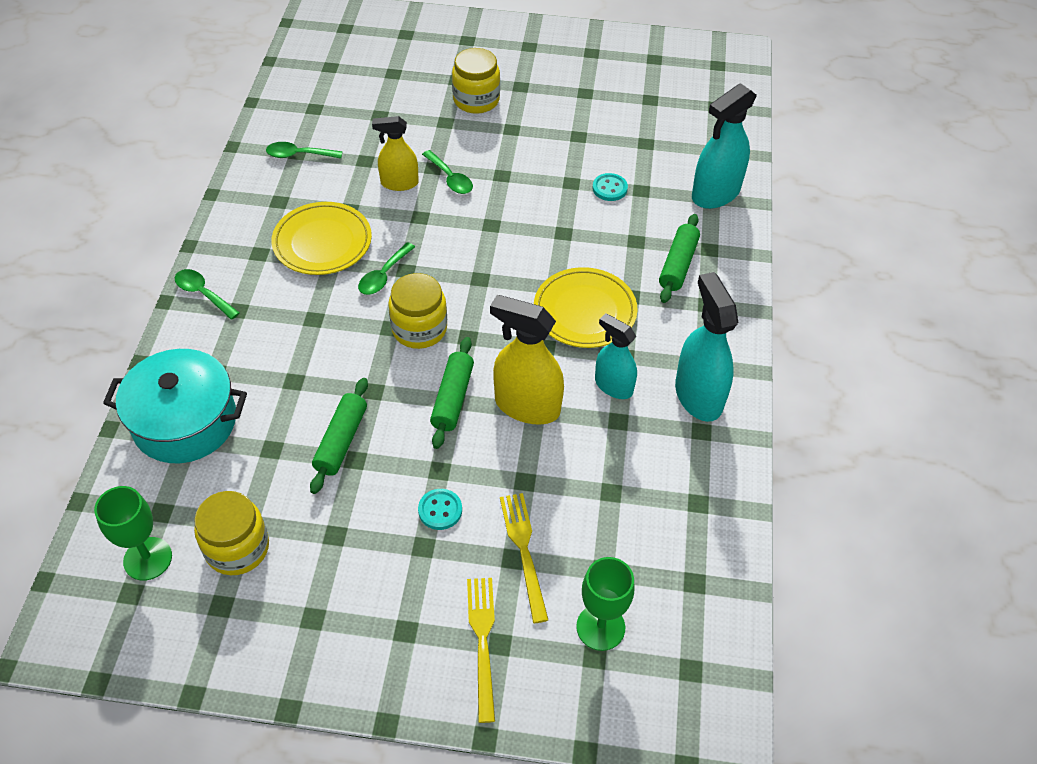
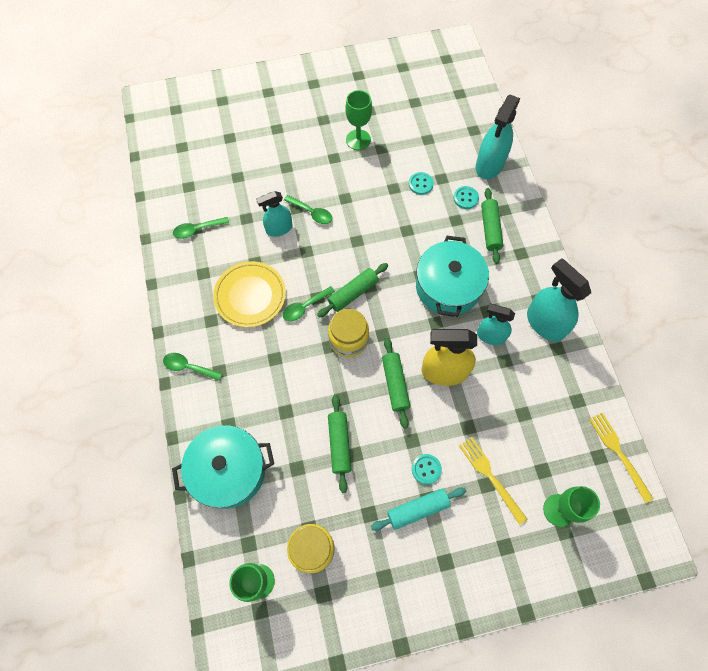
camera: 20 degrees left, 15 degrees up
(383, 275) = (305, 307): green spoon -> green spoon turned 45 degrees clockwise
(399, 183) = (279, 229): yellow spray bottle -> turquoise spray bottle
(402, 553) = (418, 509): none -> turquoise rolling pin
(454, 279) = (353, 293): none -> green rolling pin
(476, 100) = (298, 141): yellow jar -> none
(482, 641) = (495, 549): yellow fork -> yellow fork (618, 453)
(553, 119) = (358, 140): none -> green goblet
(584, 311) = (448, 287): yellow plate -> turquoise pot
(662, 221) = (465, 198): none -> turquoise button

